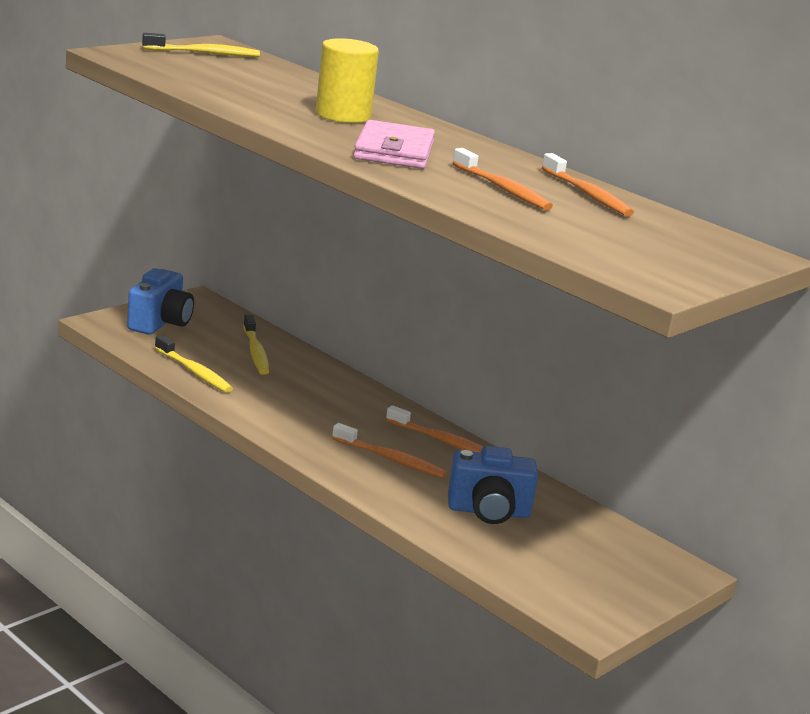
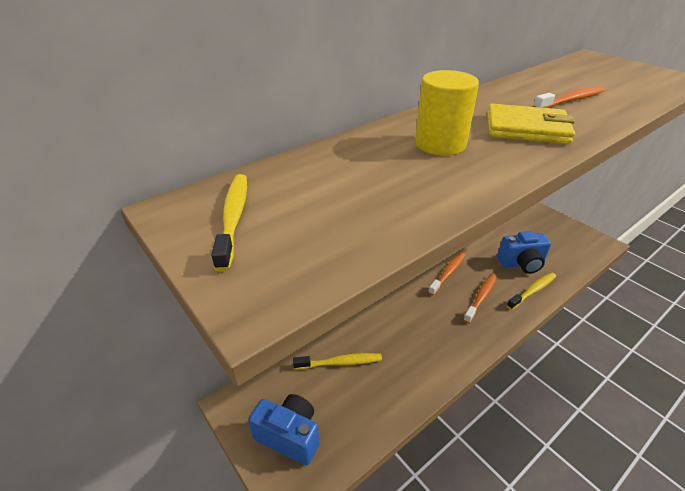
camera: 80 degrees left, 15 degrees up
(194, 372) = (386, 406): yellow toothbrush -> yellow toothbrush (532, 291)
(394, 151) = (526, 129): pink wallet -> yellow wallet
(488, 511) = (521, 264): blue camera -> blue camera turned 75 degrees clockwise
(587, 194) = (546, 80): orange toothbrush -> none

